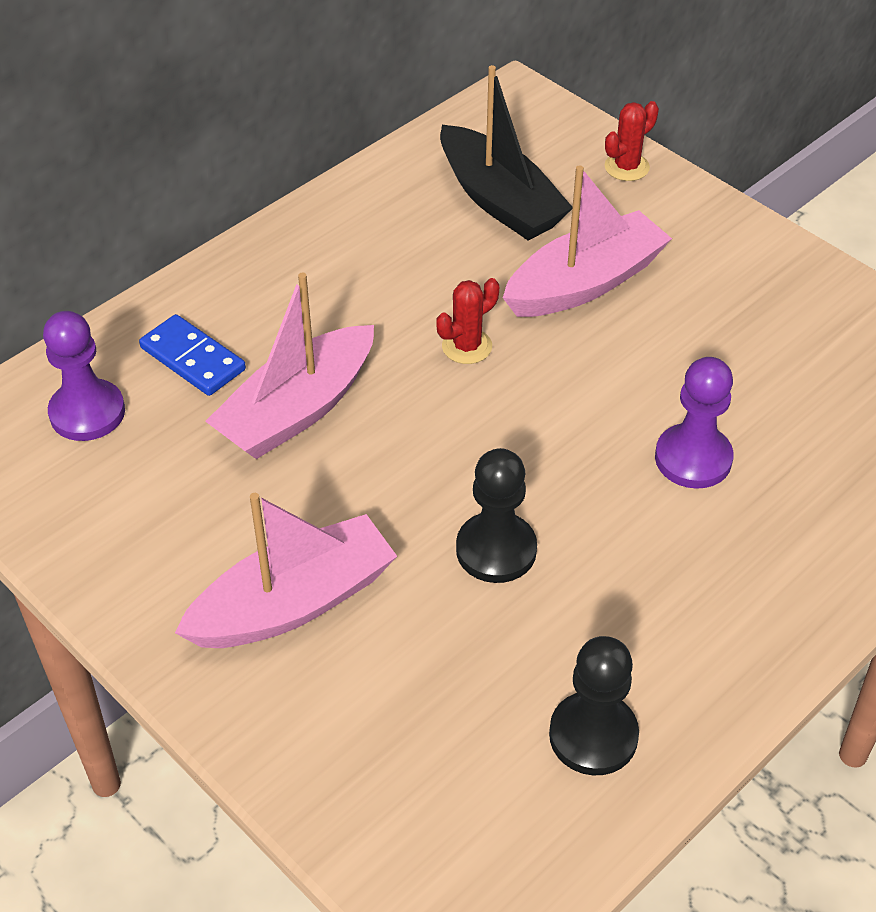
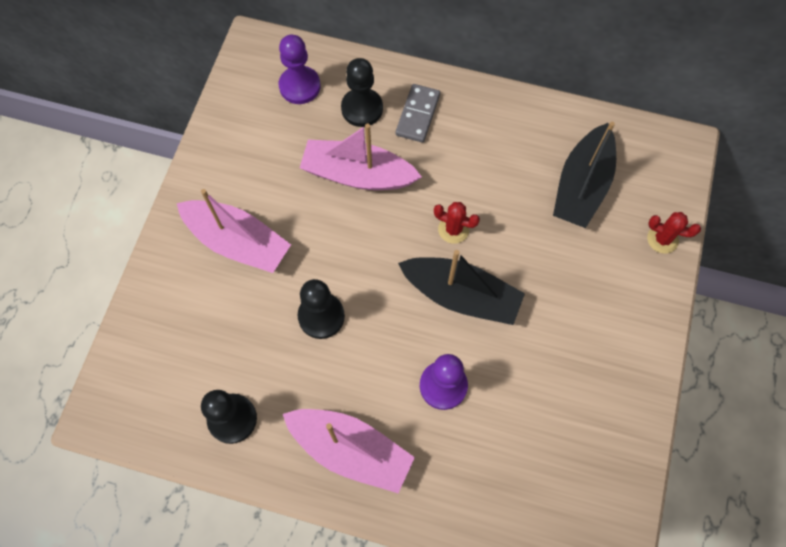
camera: 60 degrees right, 20 degrees up
(192, 359) = (362, 108): blue domino -> black pawn
(258, 305) = (418, 115): none -> grey domino
(572, 382) = (461, 295): none -> black boat
(585, 283) = (544, 264): pink boat -> pink boat (350, 450)

